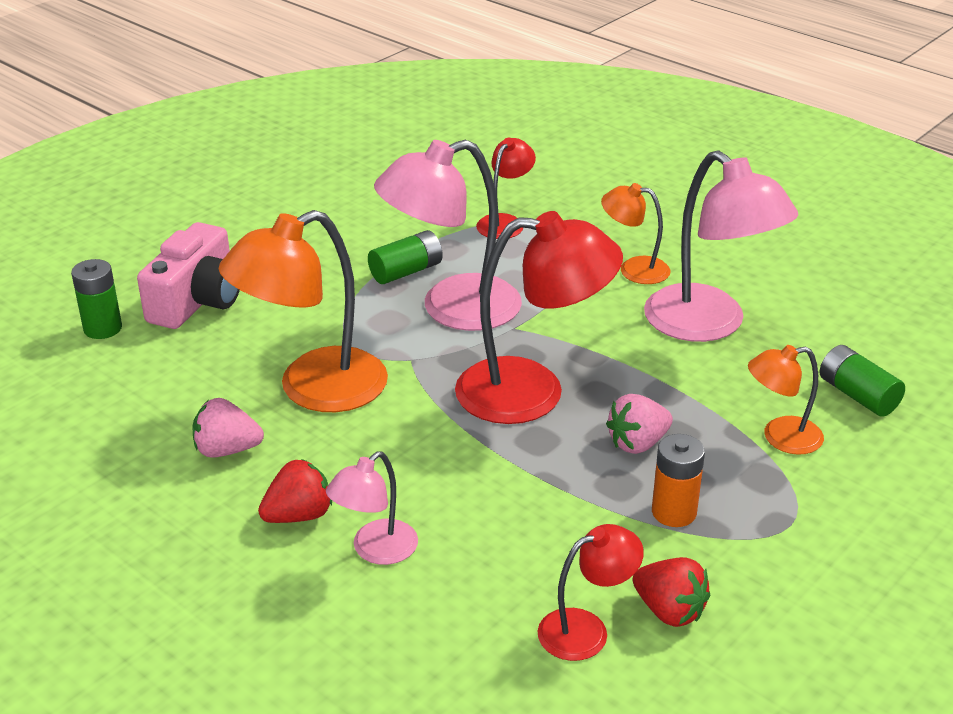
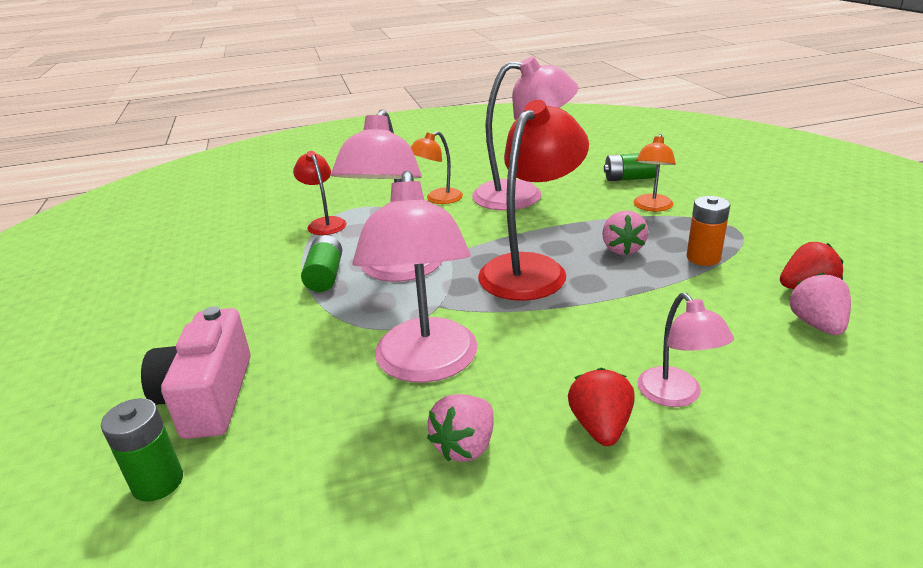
camera: 55 degrees left, 5 degrees down
(197, 301) = (208, 396): pink camera -> pink camera turned 150 degrees counterclockwise
(313, 389) = (426, 365): orange lamp -> pink lamp
(586, 629) = (817, 325): red lamp -> pink strawberry

